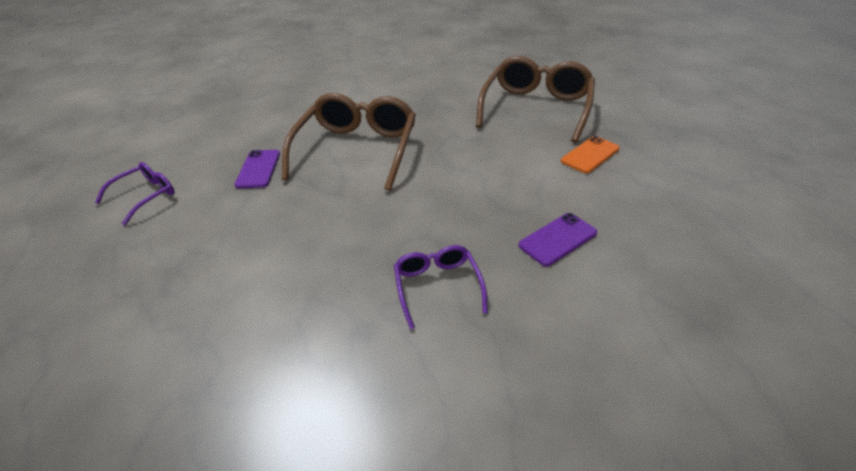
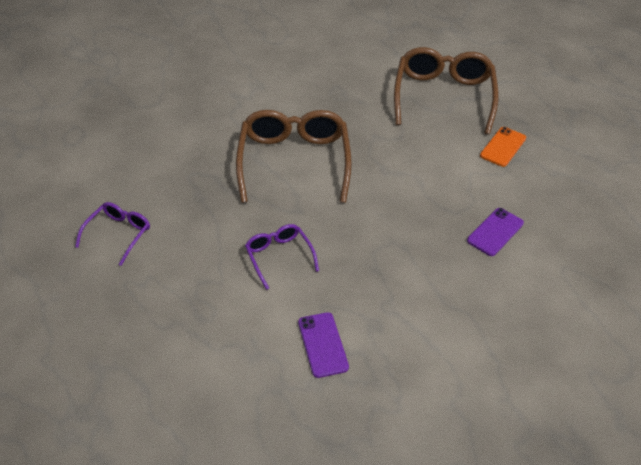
camera: 15 degrees left, 5 degrees up
(258, 169) = (210, 193): purple phone -> purple phone (323, 344)
(437, 286) = (417, 283): purple glasses -> purple glasses (279, 257)

